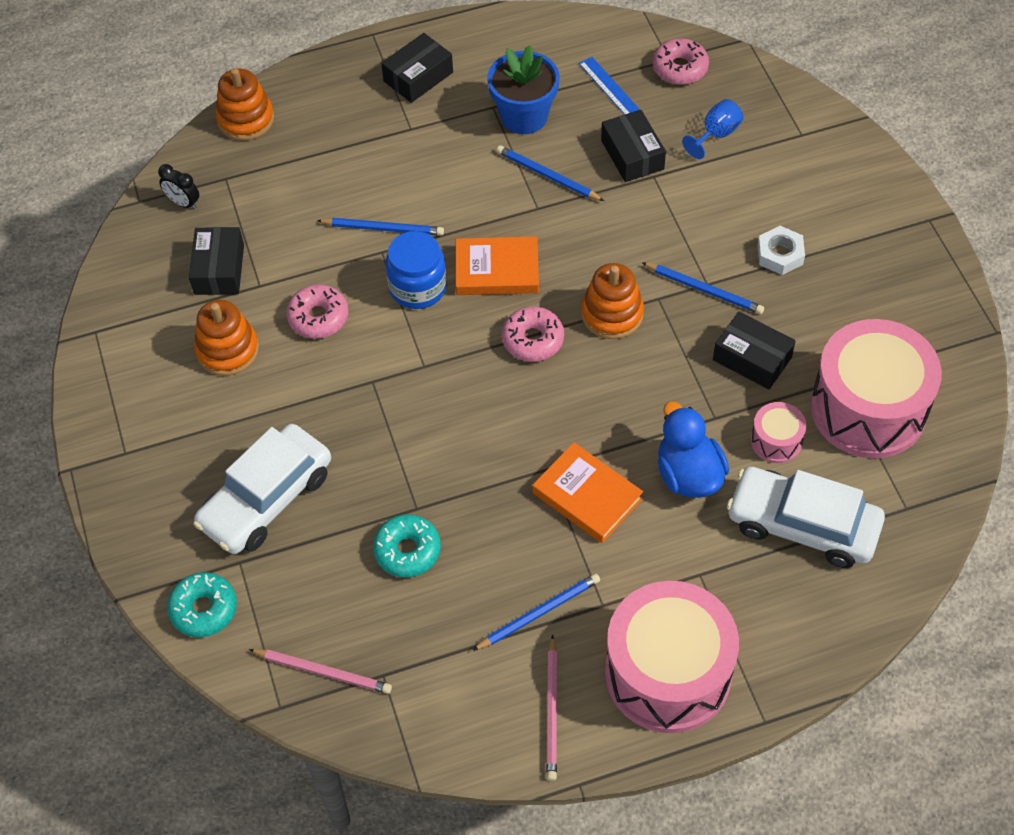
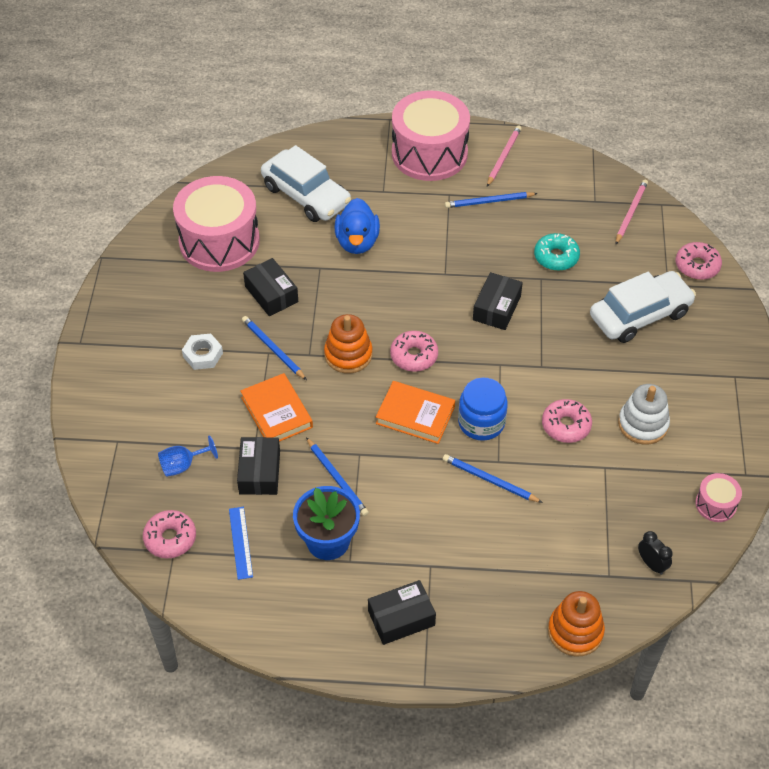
camera: 160 degrees left, 5 degrees down
(204, 609) = (697, 266): turquoise donut -> pink donut
(219, 269) = (634, 492): black box -> black box (496, 308)
(227, 350) = (643, 424): orange stacking toy -> white stacking toy
(322, 671) = (630, 213): pink pencil -> pink pencil turned 75 degrees clockwise
(587, 496) = (427, 251): orange book -> orange book (276, 412)
(776, 441) = (290, 242): pink drum -> pink drum (715, 504)

